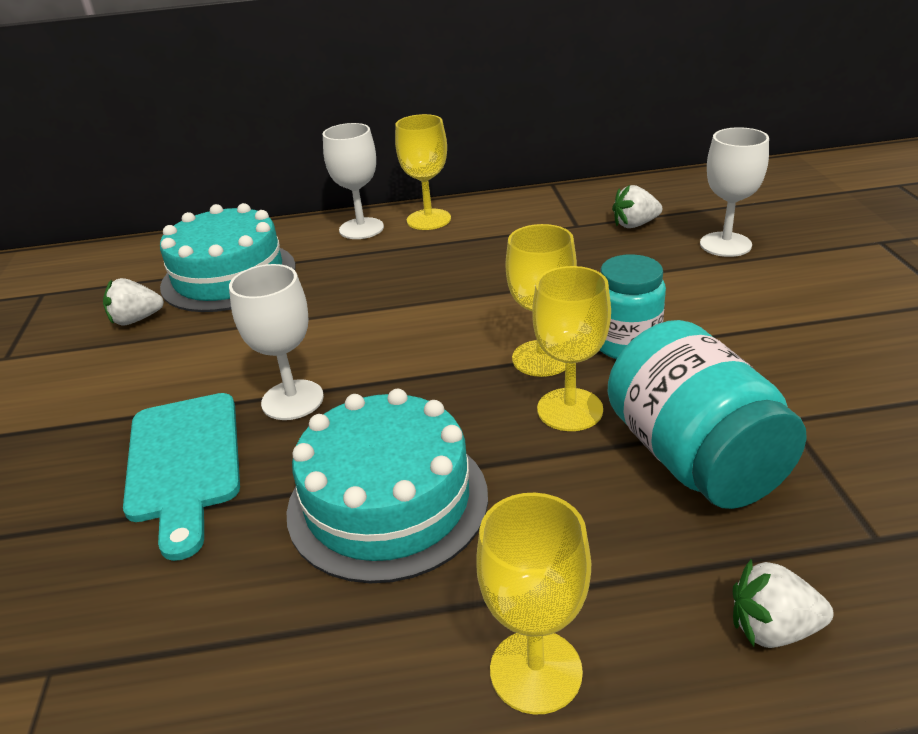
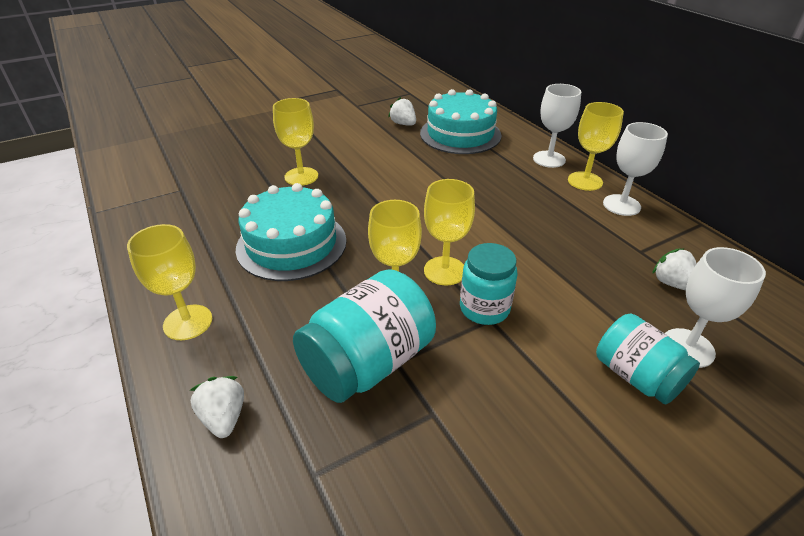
camera: 65 degrees right, 5 degrees up
(184, 463) = (301, 176): turquoise cutting board -> yellow goblet
(292, 400) = (359, 190): white goblet -> white goblet (621, 205)
(755, 280) = (636, 376): none -> turquoise jar

